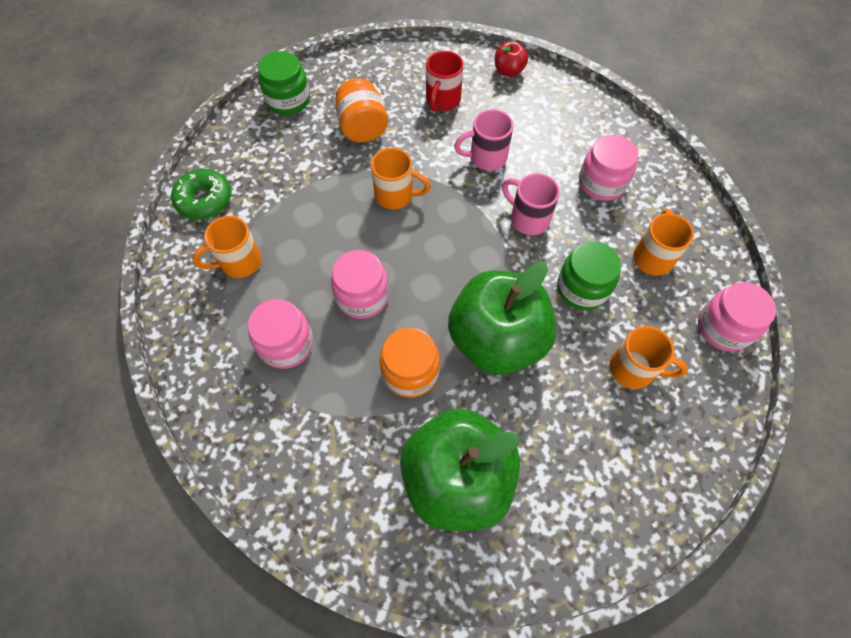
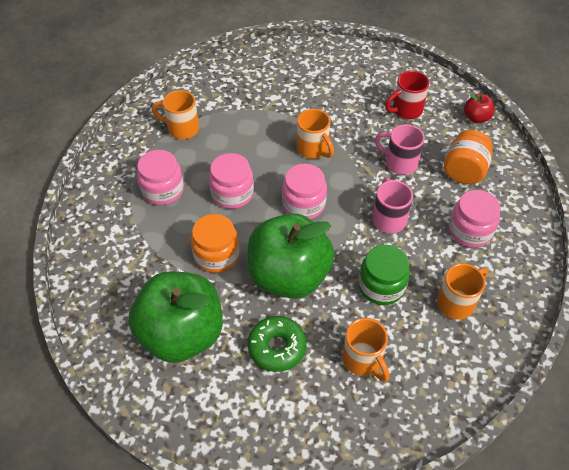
camera: 40 degrees right, 10 degrees down
(204, 200) = (197, 83): green donut -> green donut (277, 347)
(288, 100) = (303, 54): green jar -> none
(362, 128) = (333, 96): orange jar -> orange jar (464, 171)
(723, 328) = (462, 385): pink jar -> pink jar (303, 204)

